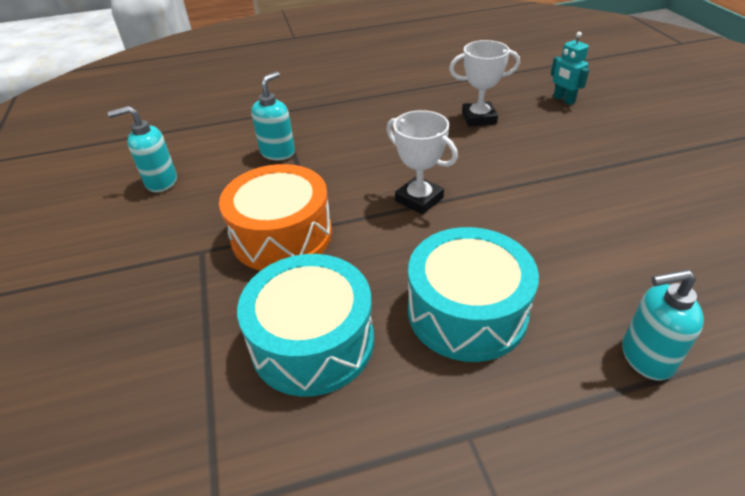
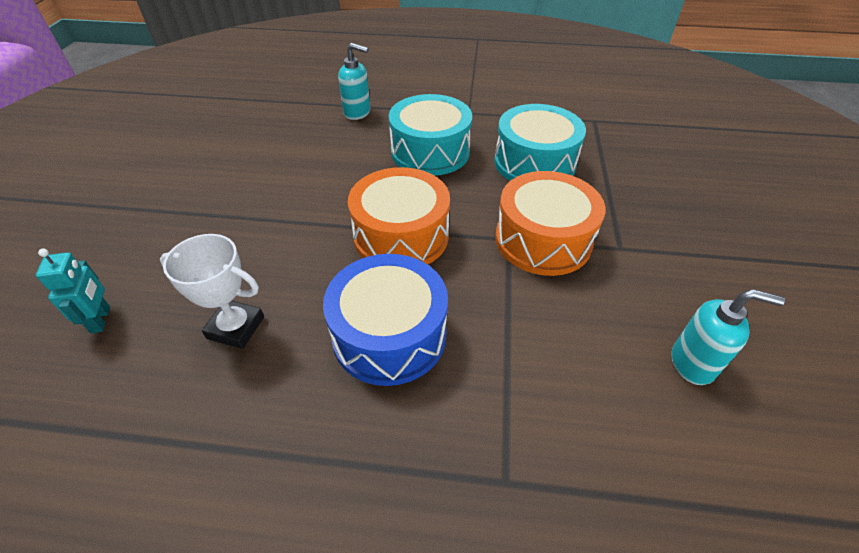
camera: 160 degrees left, 5 degrees up
(278, 152) = (529, 363): turquoise soap dispenser -> none
(377, 140) = (389, 335): none -> blue drum
(419, 199) = (401, 236): white trophy -> orange drum

